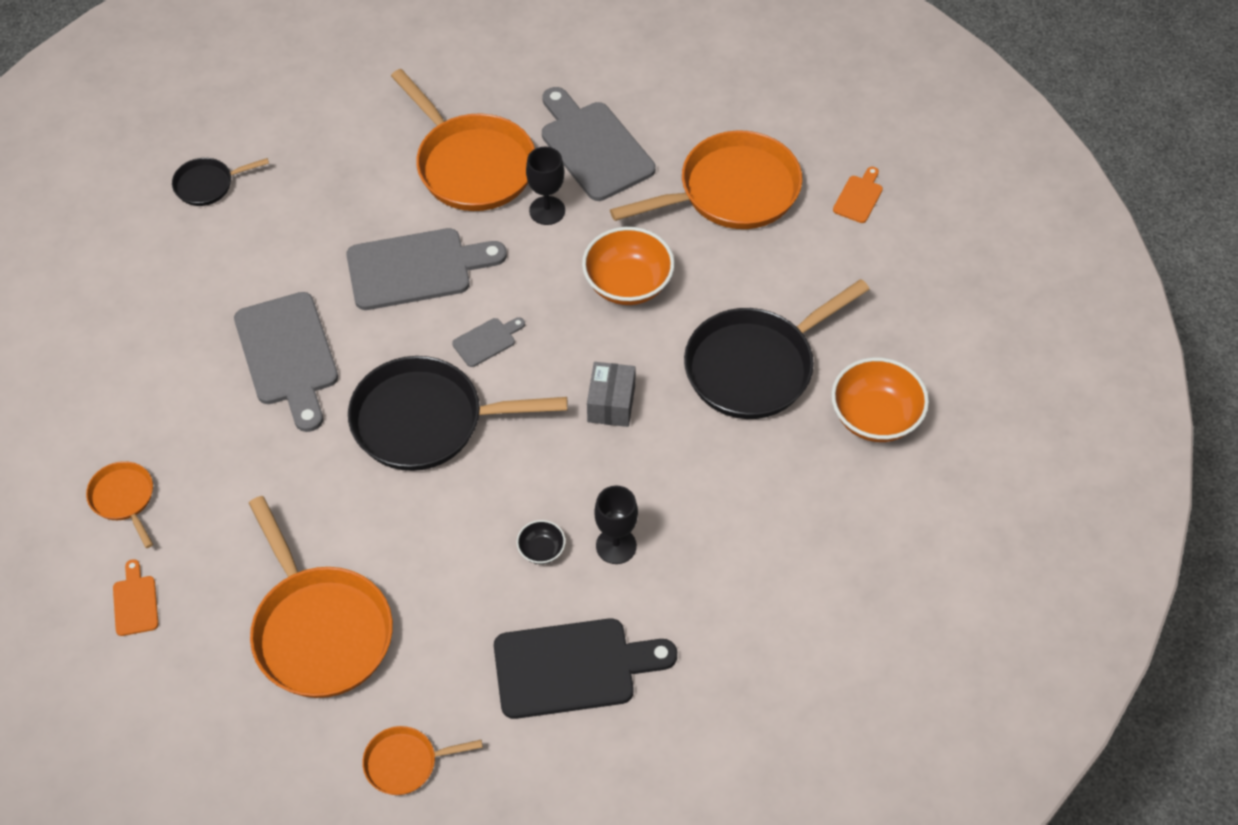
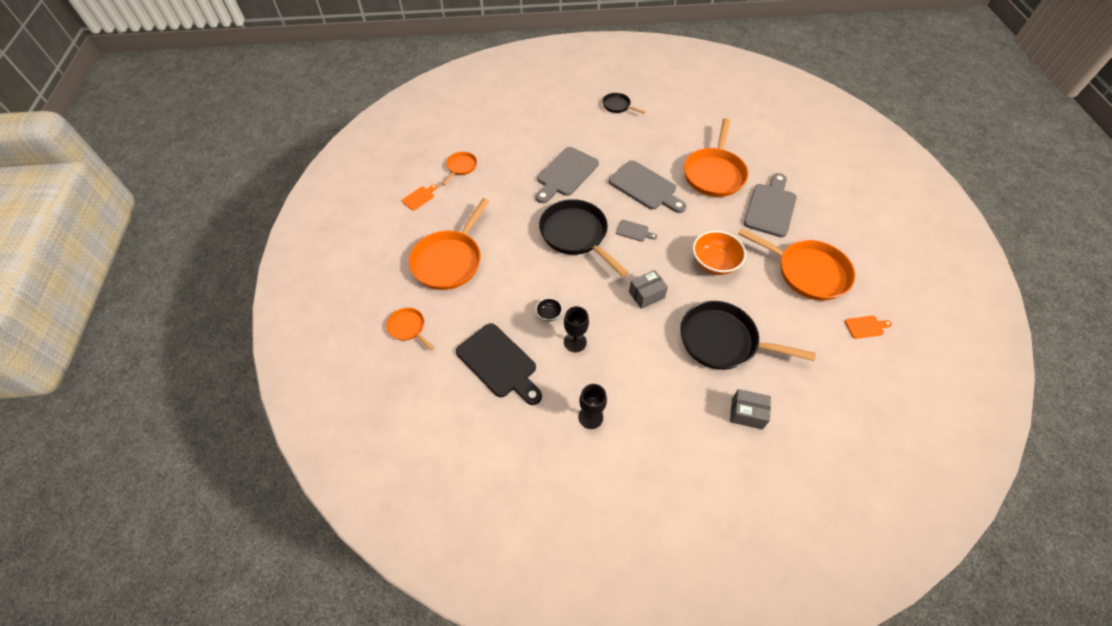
camera: 55 degrees right, 0 degrees up
(547, 210) = (720, 211): black goblet -> black goblet (590, 417)
(875, 417) = (747, 413): orange bowl -> grey box

